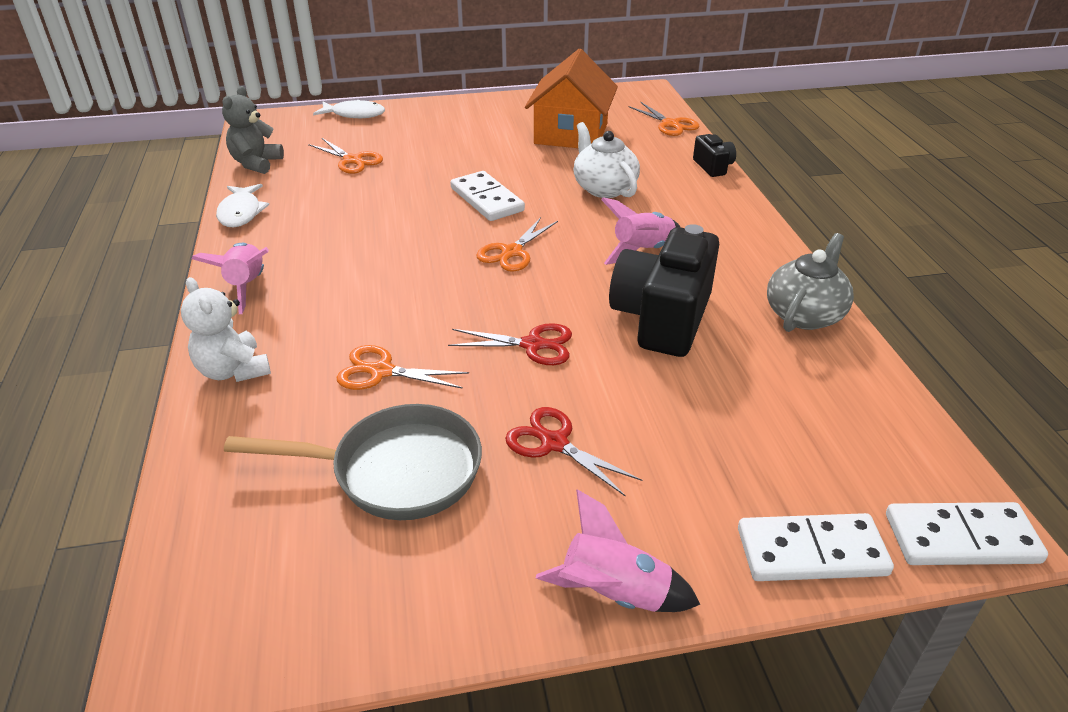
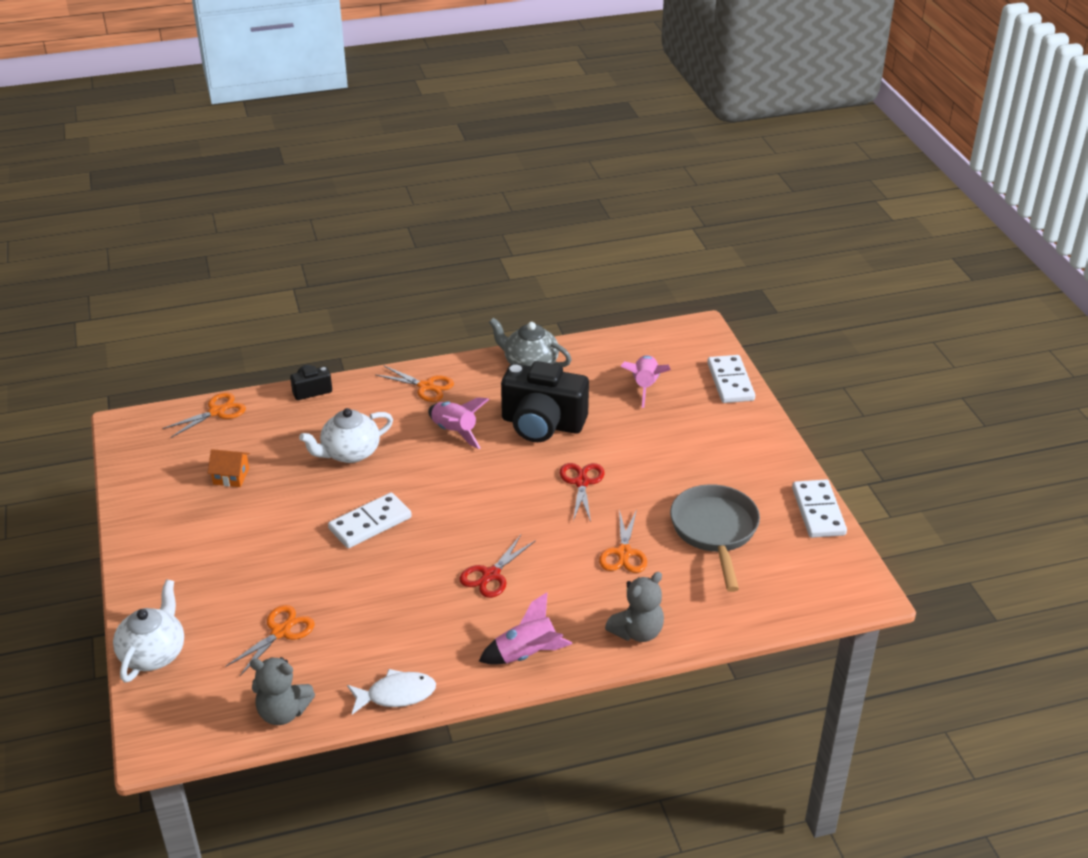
camera: 95 degrees left, 0 degrees up
(233, 370) = (637, 632): white teddy bear -> grey teddy bear
(354, 114) = (153, 653): white fish -> white teapot
(512, 252) = (460, 501): orange scissors -> orange scissors (425, 386)
(554, 443) = (676, 468): red scissors -> red scissors (491, 575)
(571, 134) = (231, 476): orange house -> orange house, size x0.44
(614, 593) = (775, 444): pink rocket -> pink rocket (645, 386)
(961, 538) = (708, 337): white domino -> white domino (818, 511)

